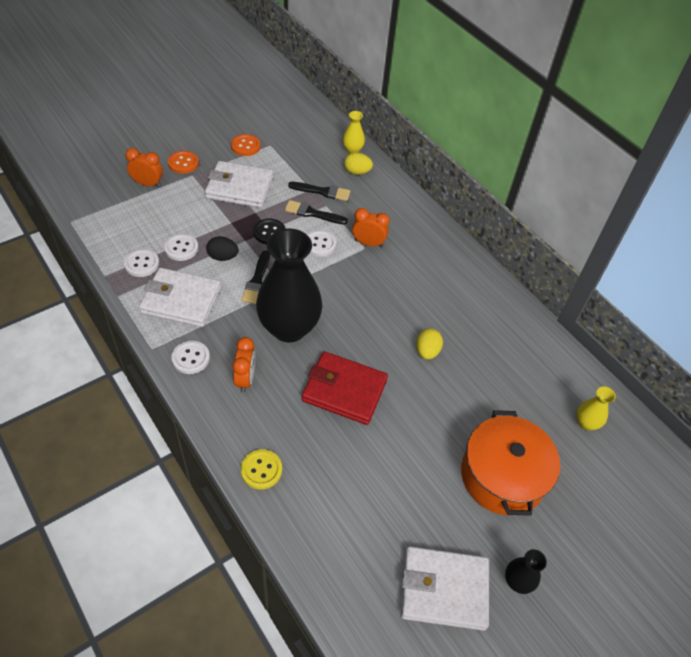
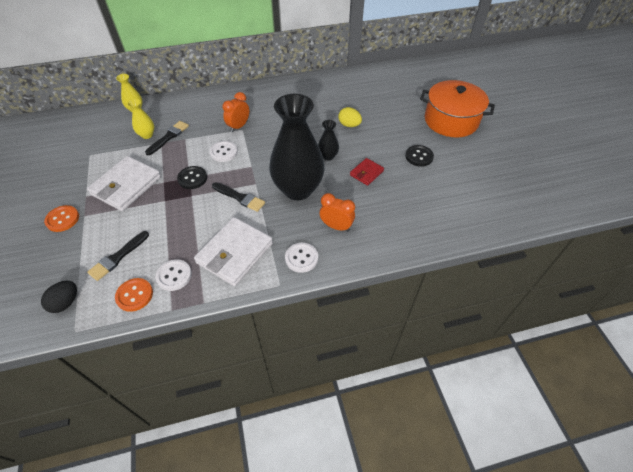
camera: 65 degrees left, 0 degrees up
(148, 184) = (69, 252): orange clock -> none
(181, 248) = (173, 241): white button -> none
(223, 257) = (201, 214): black egg -> black egg (66, 302)
(245, 146) = (77, 171): orange button -> orange button (134, 295)
(261, 470) = (421, 234): yellow button -> none
(313, 213) = (188, 148): black brush -> black brush (118, 257)
(344, 390) = (366, 173): red wallet -> red wallet, size x0.52
(357, 172) = (161, 113): yellow egg -> none
(402, 445) = (419, 156): none -> black button
(444, 589) = (522, 166): white wallet -> none
(517, 581) = (519, 135): black vase -> black vase (328, 156)
(586, 423) = (423, 79): yellow vase -> yellow vase (147, 135)

